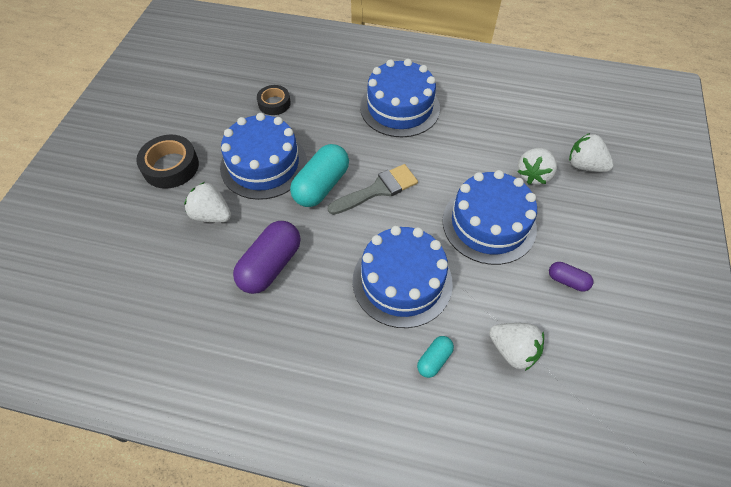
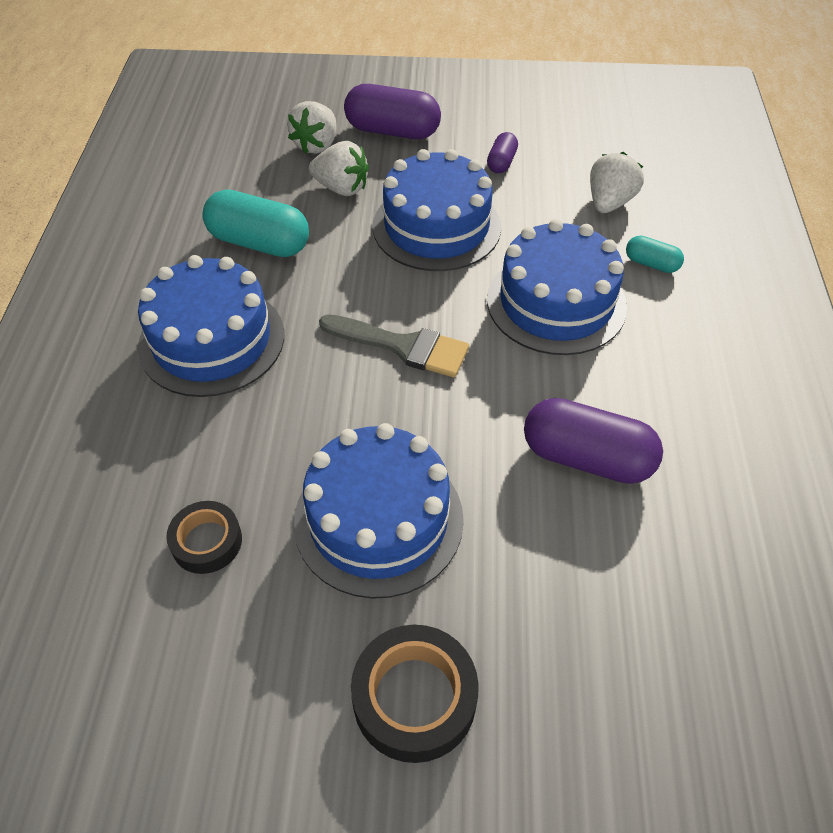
camera: 100 degrees left, 5 degrees down
(211, 215) = (516, 575): white strawberry -> none
(321, 186) = (411, 421): turquoise capsule -> turquoise capsule (259, 243)
(378, 189) = (403, 346): grey brush -> grey brush turned 150 degrees clockwise
(606, 213) = (392, 131): none -> purple capsule

